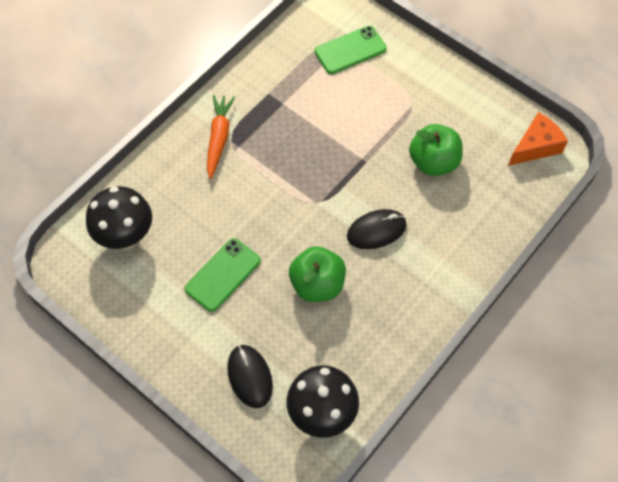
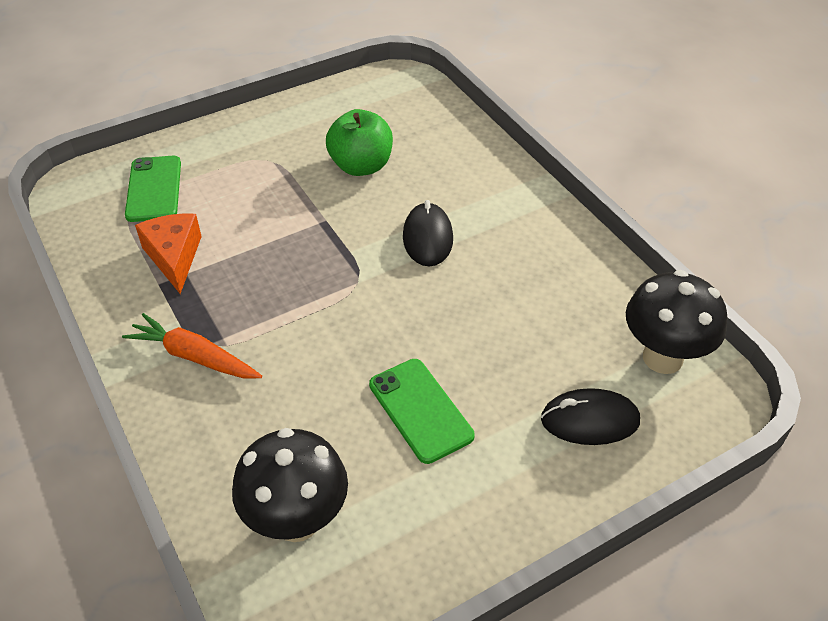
camera: 70 degrees left, 15 degrees down
(317, 284) = (478, 313): green apple -> none
(536, 146) = (387, 89): orange cheese -> orange cheese (174, 257)

